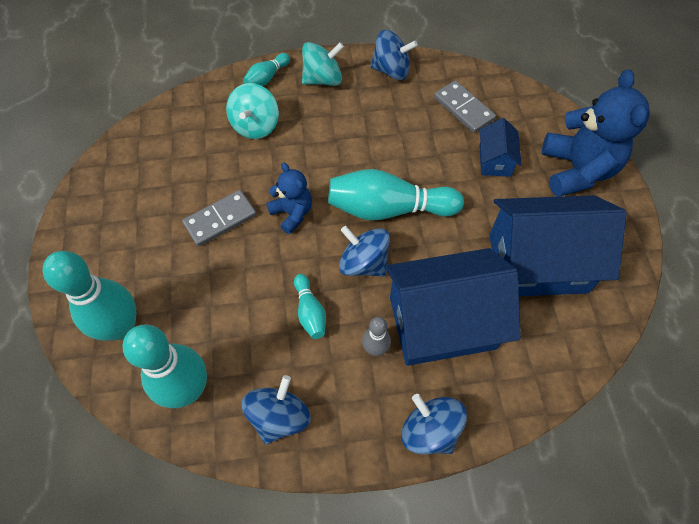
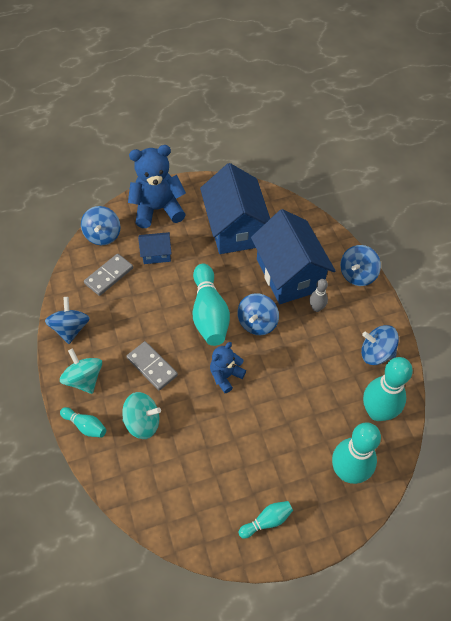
camera: 100 degrees left, 5 degrees down
(220, 219) = (241, 426): grey domino -> grey domino (152, 367)
(310, 311) = (302, 349): turquoise bowling pin -> turquoise bowling pin (267, 521)
(530, 106) = (103, 235): none -> blue spinning top

